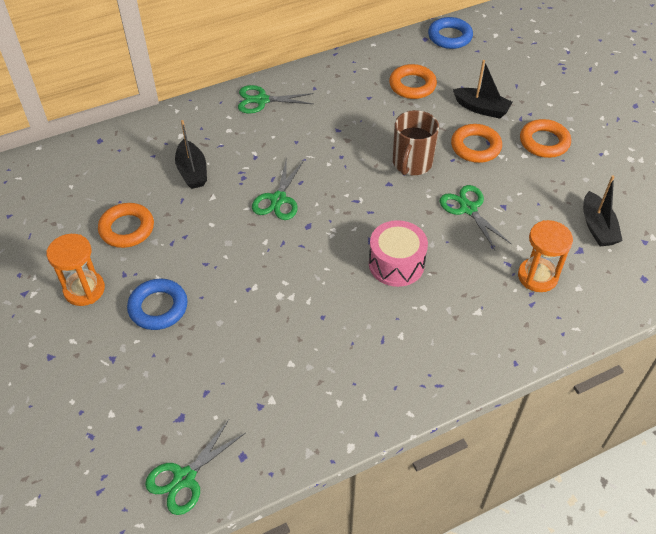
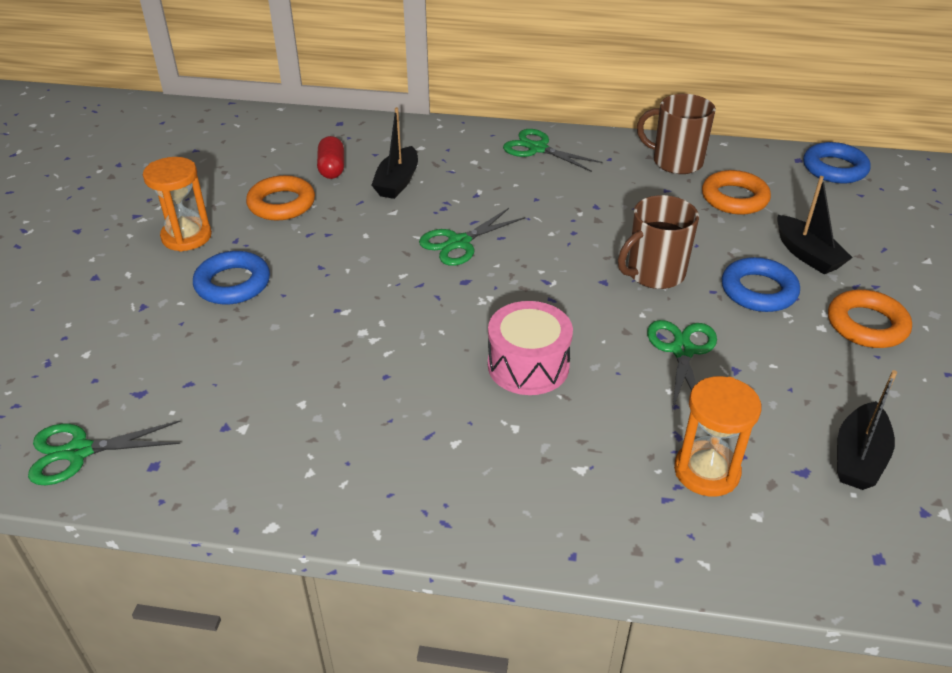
camera: 35 degrees right, 10 degrees down
(134, 182) = (332, 168): none -> red capsule
(356, 72) = (676, 162): none -> brown mug
(475, 147) = (758, 290): orange ring -> blue ring

